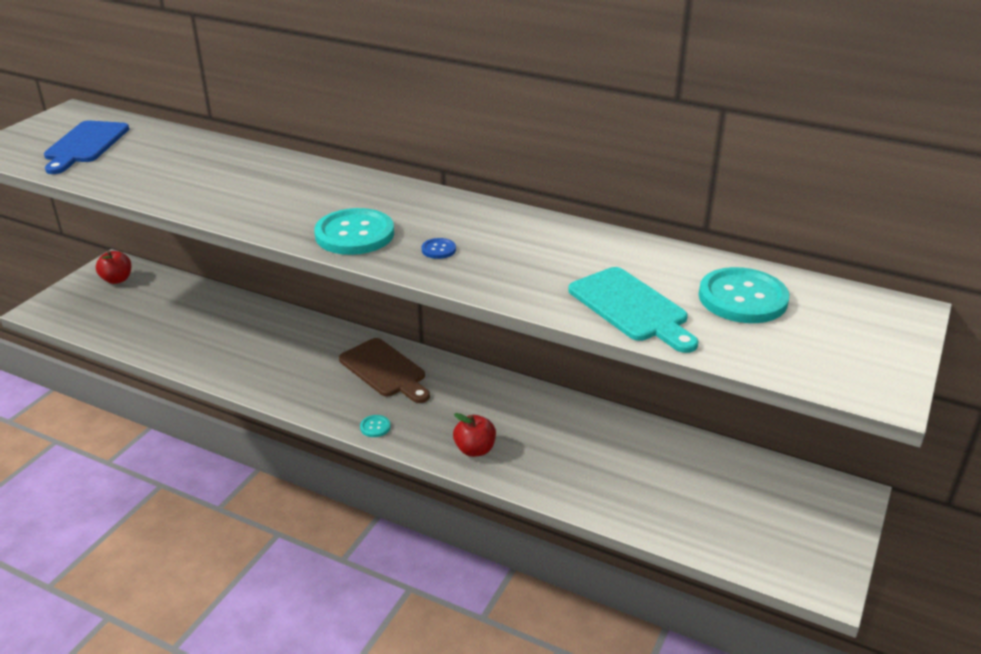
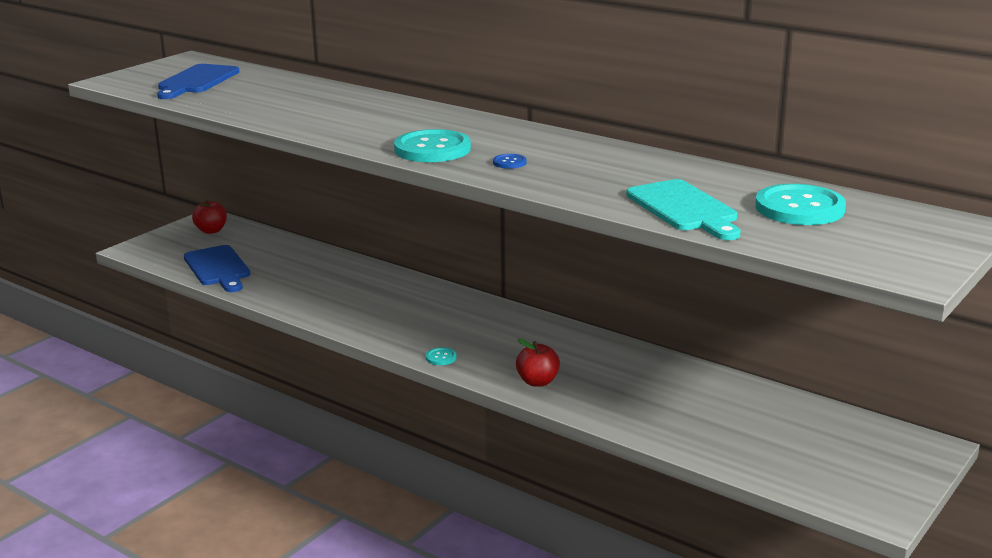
camera: 10 degrees right, 10 degrees down
(131, 328) = (218, 268): none -> blue cutting board
(385, 370) = (460, 315): brown cutting board -> none

